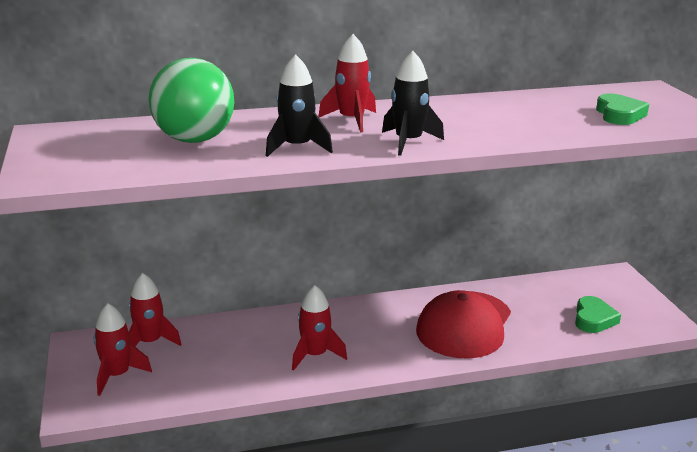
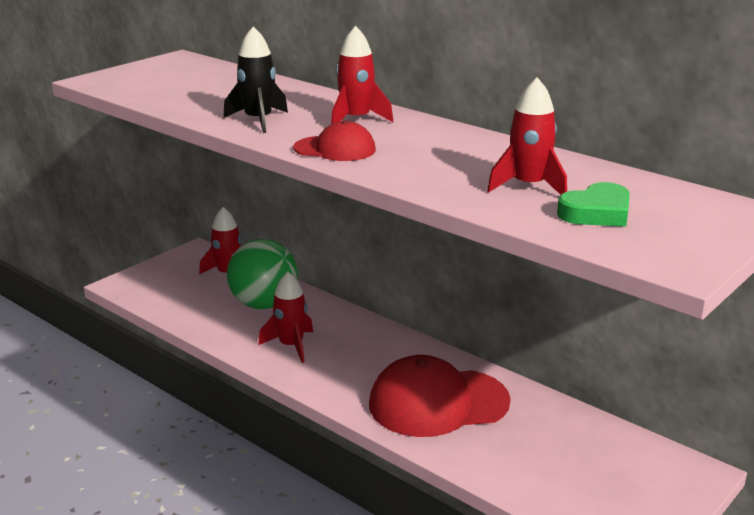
camera: 55 degrees right, 0 degrees up
(117, 375) = (174, 281): red rocket -> red rocket (528, 186)
(194, 140) = (225, 92): green ball -> green ball (264, 304)
(408, 142) = (335, 149): black rocket -> red cap
(593, 319) = (563, 482): green heart -> none

